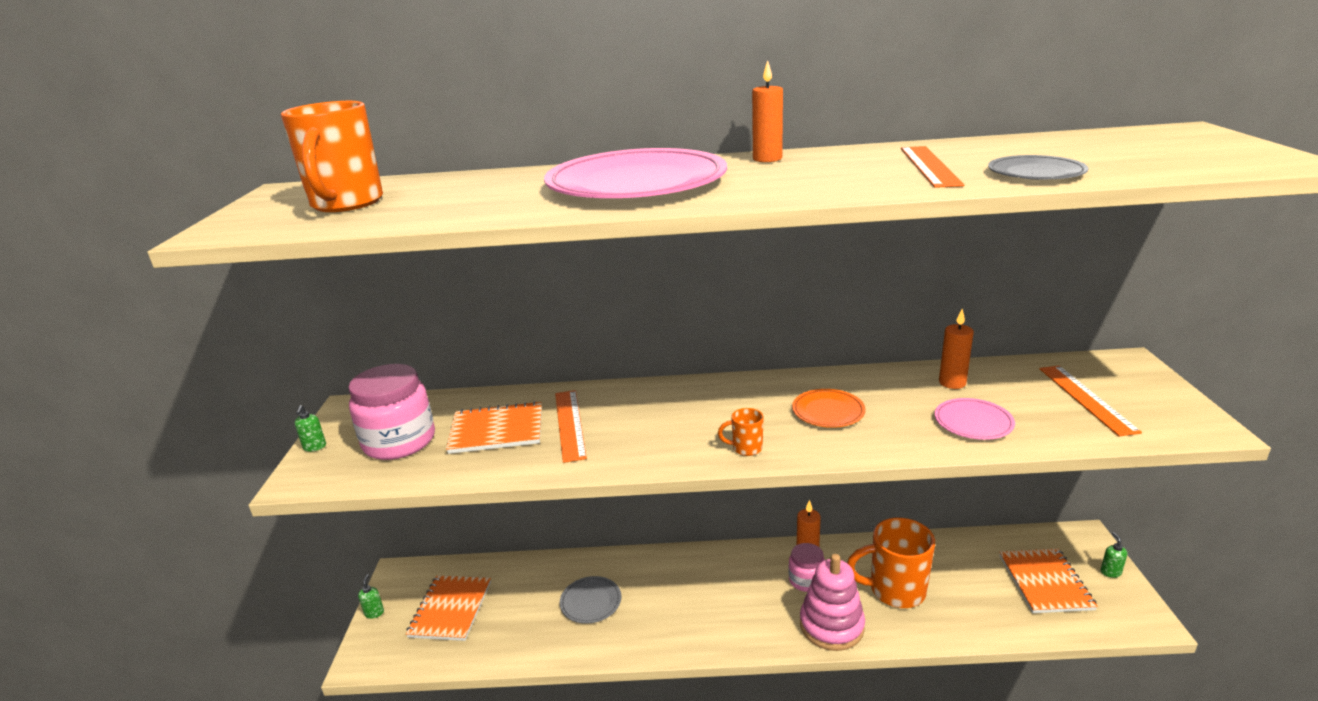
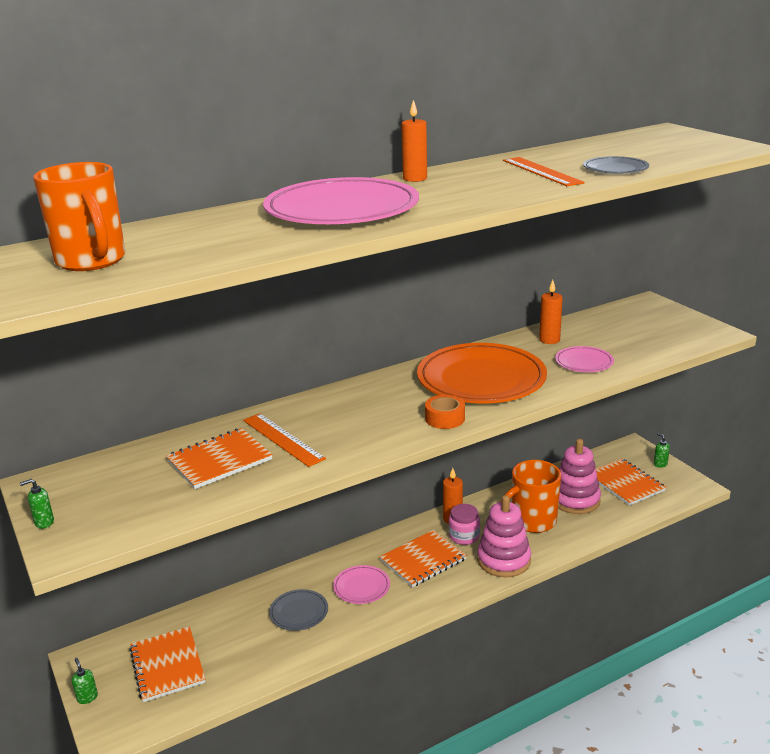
camera: 30 degrees left, 0 degrees up
(315, 447) = (44, 522): green soap dispenser -> green soap dispenser turned 105 degrees clockwise
(399, 441) = (131, 494): pink jar -> none
(665, 598) = (361, 587): none -> pink plate
(745, 591) = (423, 560): none -> orange notebook
(746, 448) = (445, 418): orange mug -> orange tape
(828, 411) = (481, 379): orange plate -> orange plate, size x2.18
(965, 582) = (575, 500): none -> pink stacking toy
(1086, 399) = (640, 331): orange ruler -> none

